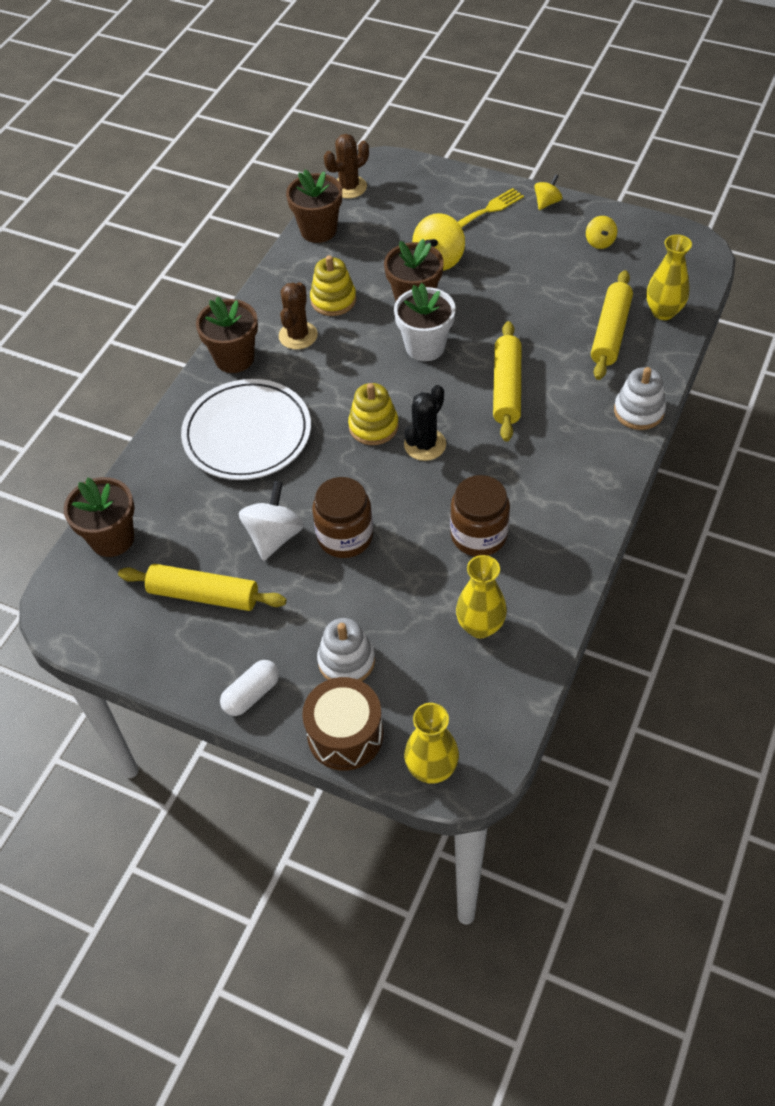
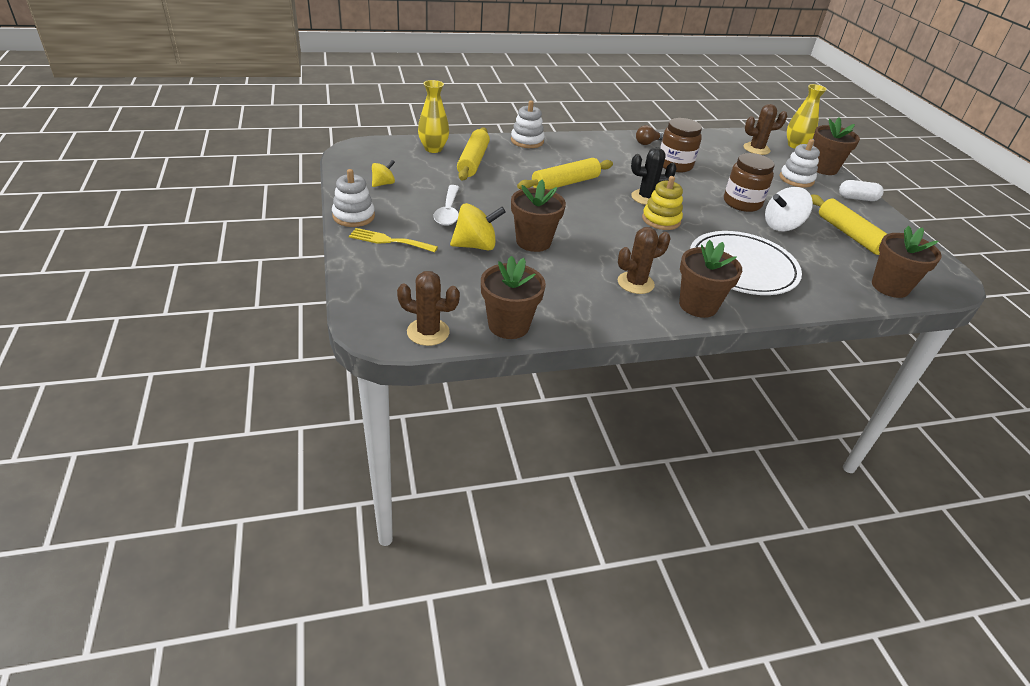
camera: 135 degrees left, 15 degrees down
(333, 300) = (579, 281): yellow stacking toy -> none
(345, 735) = (823, 168): brown drum -> brown flower pot
(425, 346) = (571, 223): white flower pot -> none
(457, 690) = (756, 149): none -> brown cactus
(480, 626) = (719, 152): yellow vase -> none
(511, 266) = (448, 211): none -> white spoon
(547, 202) = (353, 216): yellow spinning top -> white stacking toy
(559, 550) = (647, 143): none -> brown light bulb
(610, 332) = (473, 161): yellow rolling pin -> yellow rolling pin turned 60 degrees counterclockwise

